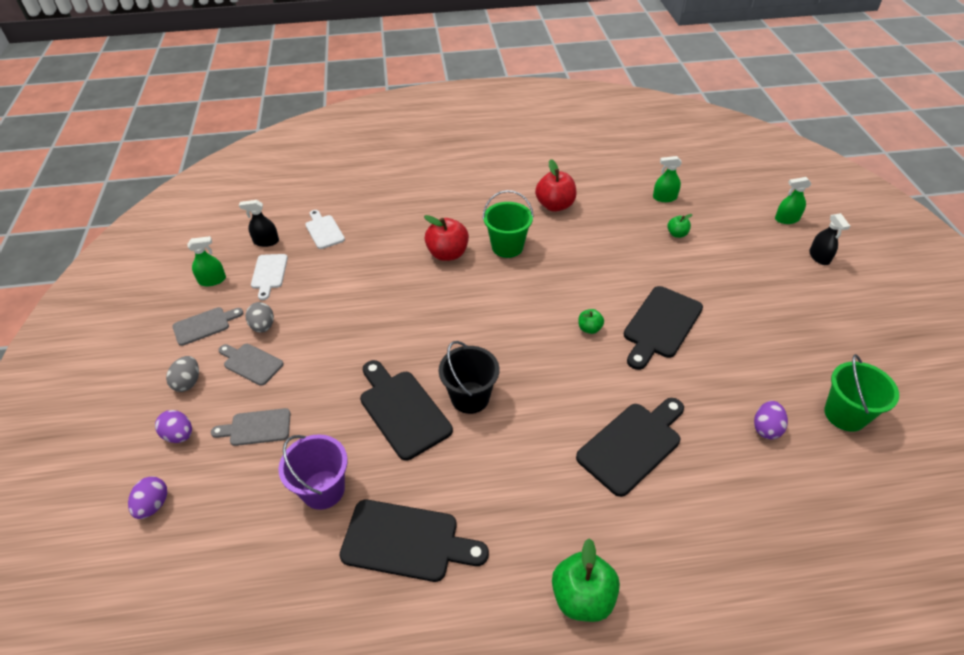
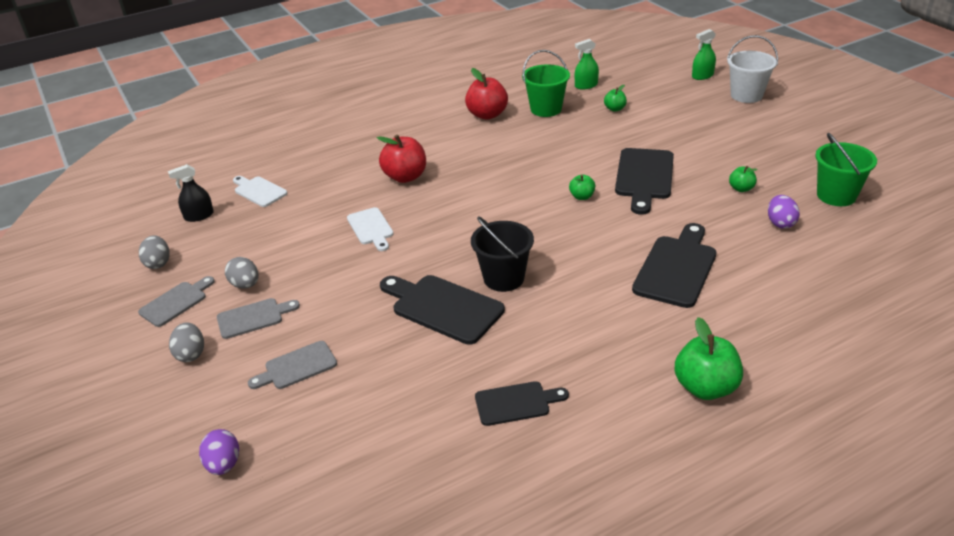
camera: 20 degrees left, 10 degrees down
(179, 435) = (212, 399): purple egg -> none
(212, 280) = (158, 263): green spray bottle -> grey egg
(251, 363) = (253, 318): grey cutting board -> grey cutting board turned 150 degrees clockwise
(269, 273) = (221, 241): white cutting board -> white cutting board (371, 228)
(323, 489) = (404, 392): purple bucket -> none
(406, 541) = (516, 403): black cutting board -> black cutting board, size x0.61
(507, 247) = (462, 157): green bucket -> green bucket (546, 109)
(749, 371) = (741, 188): none -> green apple
(819, 257) = (746, 95): black spray bottle -> white bucket

